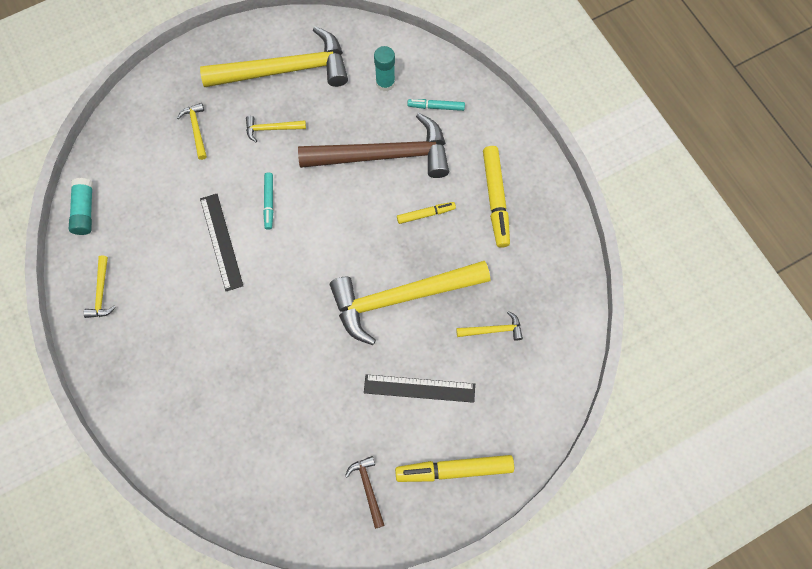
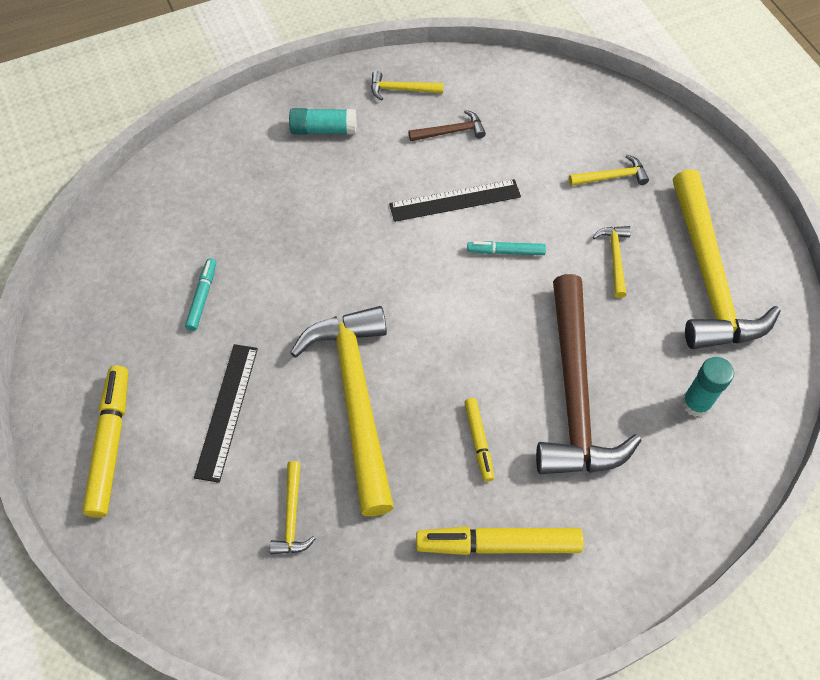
camera: 95 degrees right, 10 degrees down
(84, 211) = (503, 73): turquoise glue stick -> turquoise glue stick (323, 130)
(368, 488) = (114, 342): brown hammer -> brown hammer (451, 132)
(436, 107) = (658, 472): turquoise marker -> turquoise marker (202, 297)

